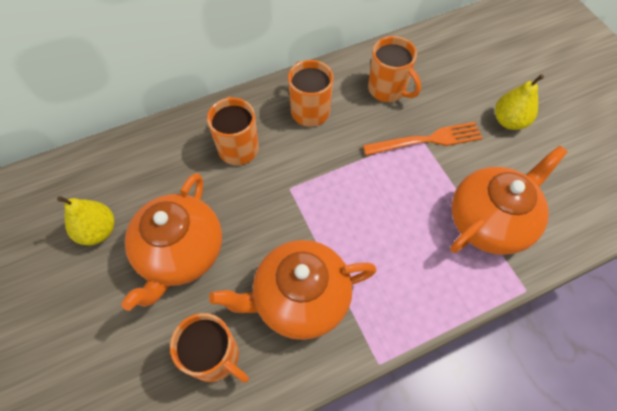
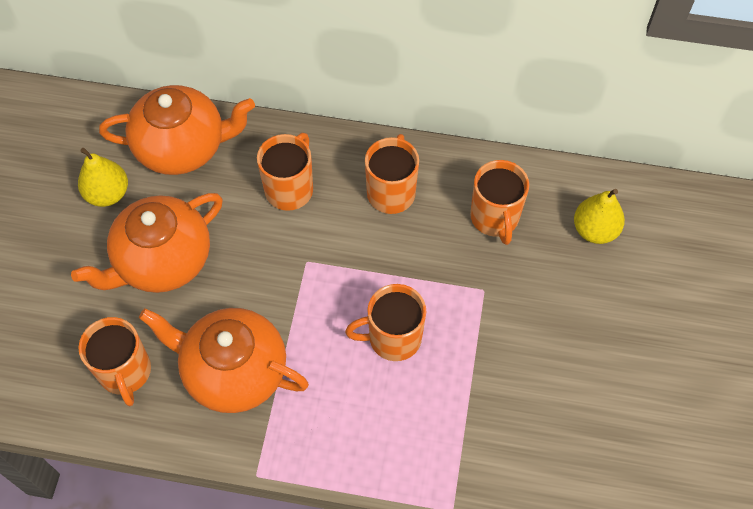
camera: 35 degrees right, 0 degrees up
(390, 202) = (393, 338): none -> orange mug
(427, 140) = (488, 299): orange fork -> none
(489, 221) = (477, 423): orange teapot -> orange teapot (183, 147)
(509, 121) = (600, 335): yellow pear -> yellow pear (594, 230)

